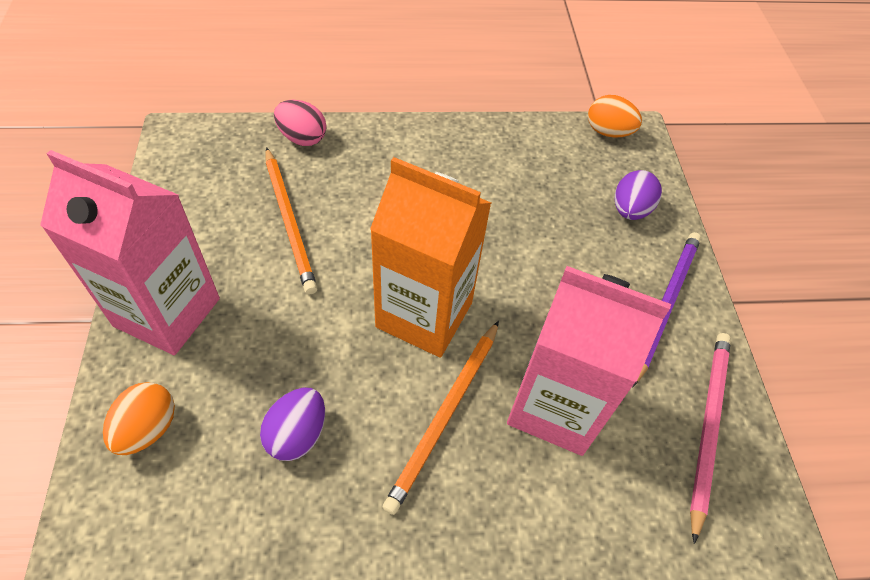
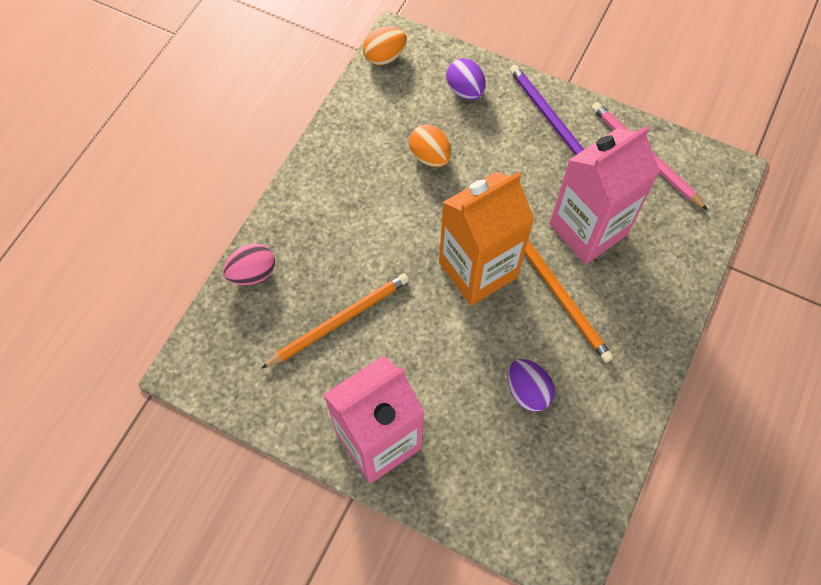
camera: 55 degrees left, 10 degrees up
(148, 429) = (473, 485): orange egg -> orange egg (430, 156)
(289, 221) = (339, 321): orange pencil -> orange pencil turned 45 degrees counterclockwise

